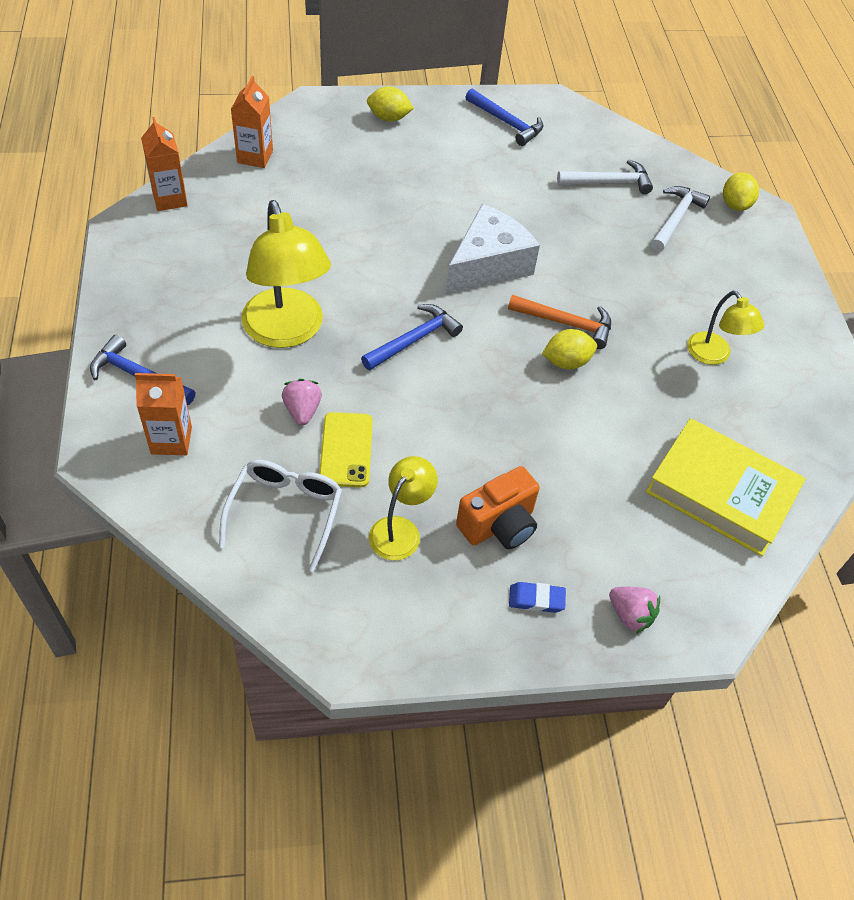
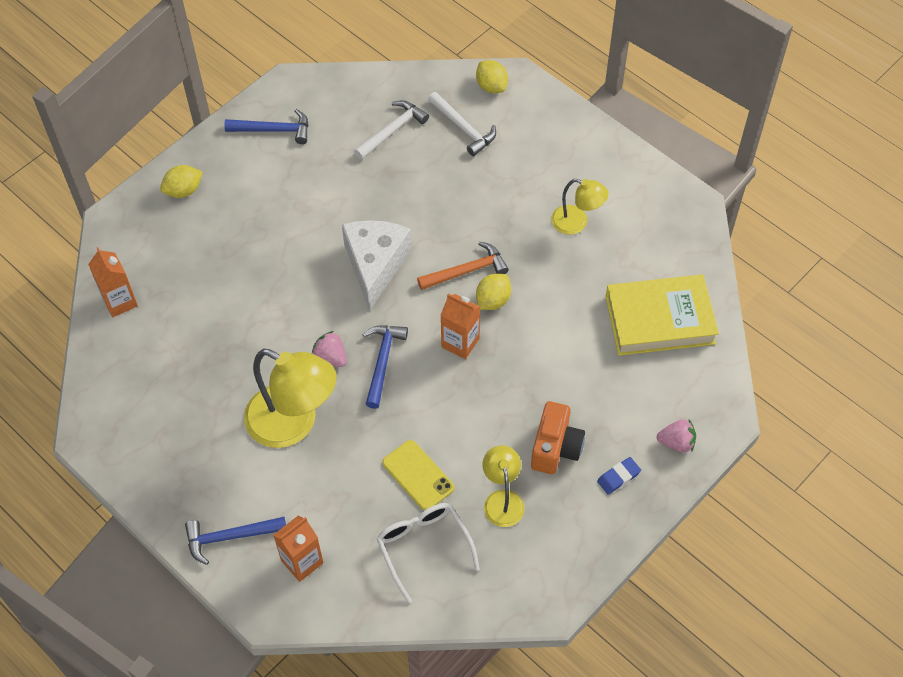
camera: 35 degrees left, 5 degrees up
(170, 199) = (96, 387): orange carton -> orange carton (460, 343)
(302, 411) = (363, 472): pink strawberry -> pink strawberry (331, 357)
(676, 219) = (463, 128): white hammer -> white hammer turned 150 degrees clockwise

